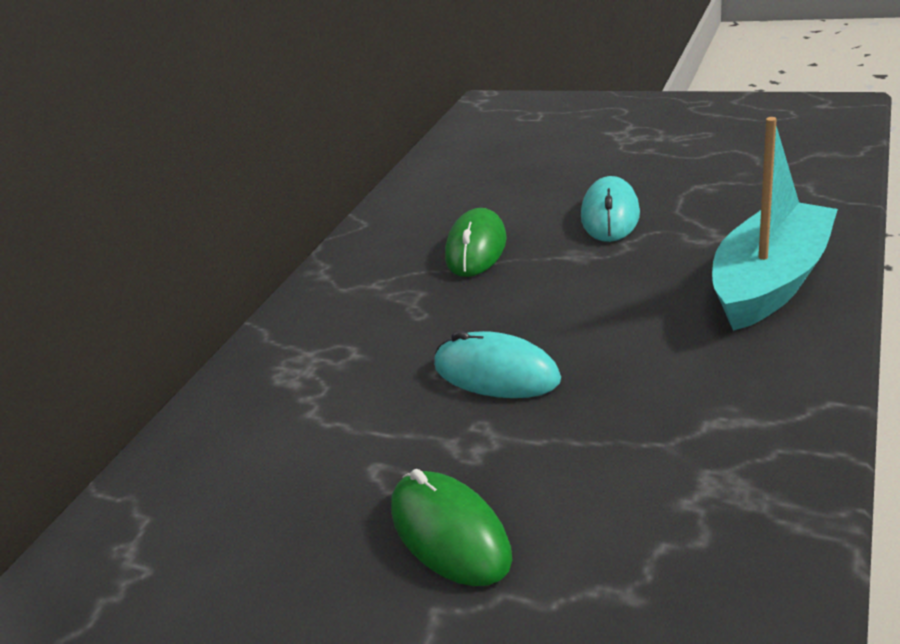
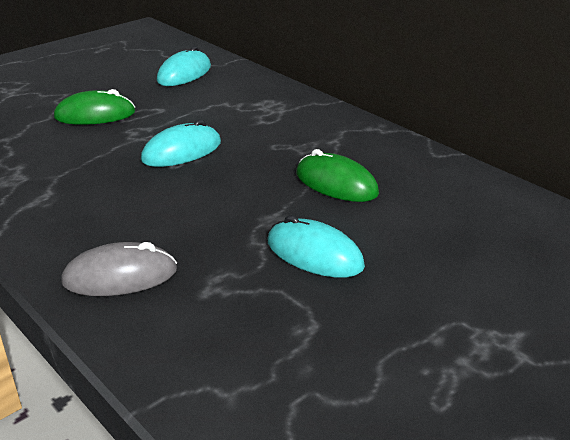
camera: 110 degrees right, 0 degrees up
(200, 523) = (184, 74): none -> turquoise mouse
(770, 282) = (120, 276): turquoise boat -> grey mouse

